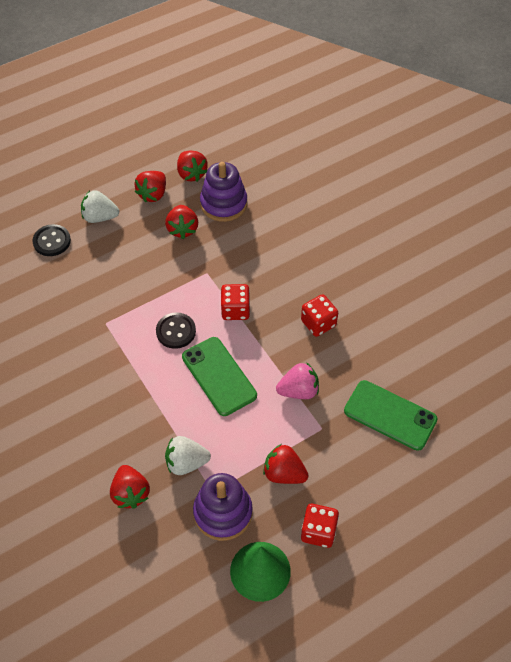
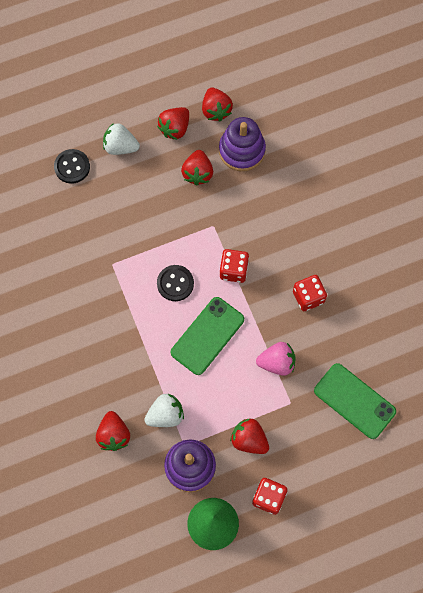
camera: 10 degrees right, 15 degrees up
(186, 463) = (165, 415): white strawberry -> white strawberry turned 150 degrees clockwise
(219, 376) = (207, 336): green phone -> green phone turned 60 degrees clockwise

